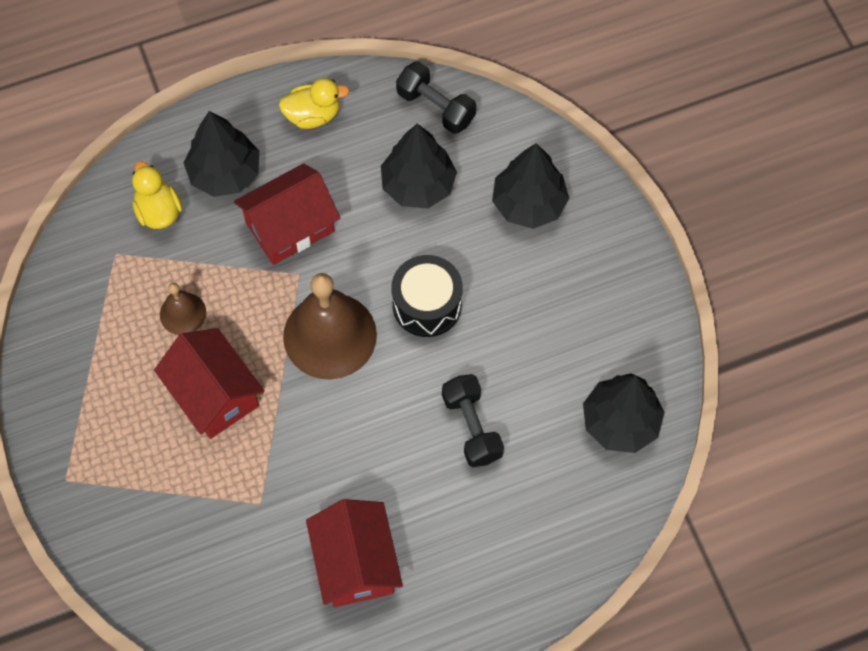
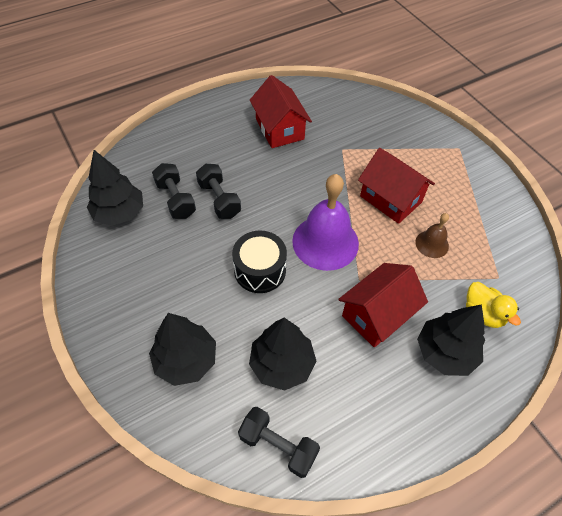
camera: 170 degrees right, 10 degrees down
(313, 115) = (389, 419): yellow duck -> none
(330, 335) = (325, 242): brown bell -> purple bell
(537, 436) = (176, 199): none -> black dumbbell

